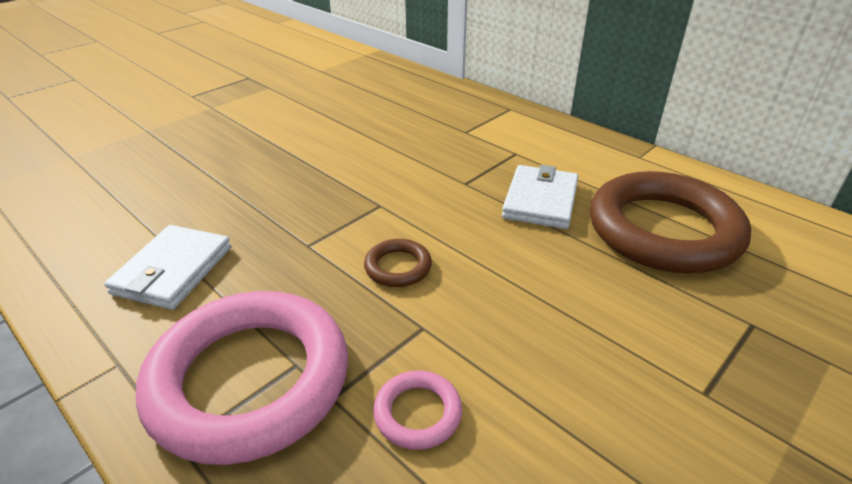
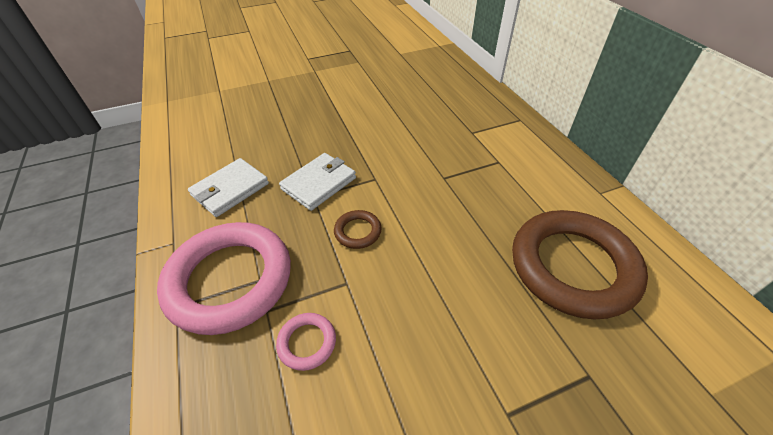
camera: 25 degrees right, 10 degrees up
(540, 200) = (490, 209): white wallet -> white wallet (319, 183)

